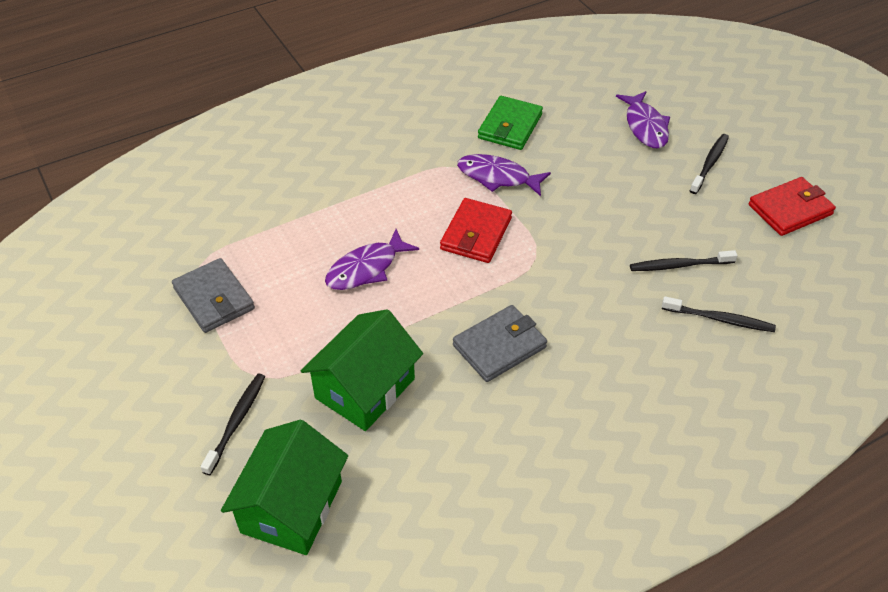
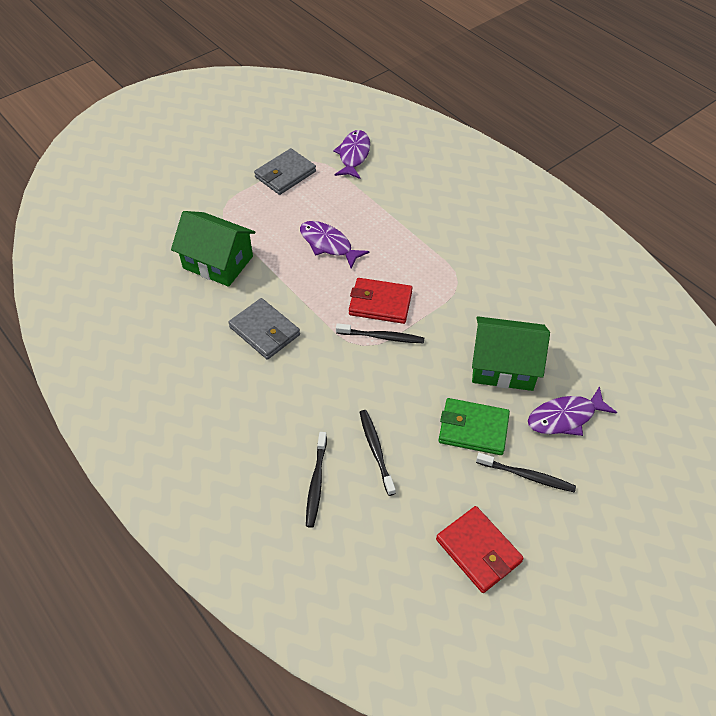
camera: 80 degrees right, 5 degrees up
(237, 421) = (186, 207): black toothbrush -> black toothbrush (382, 337)
(291, 507) = (125, 244): green house -> green house (503, 366)
(498, 177) = (453, 310): purple fish -> purple fish (353, 155)
(510, 126) = (524, 311): green wallet -> green wallet (473, 429)

